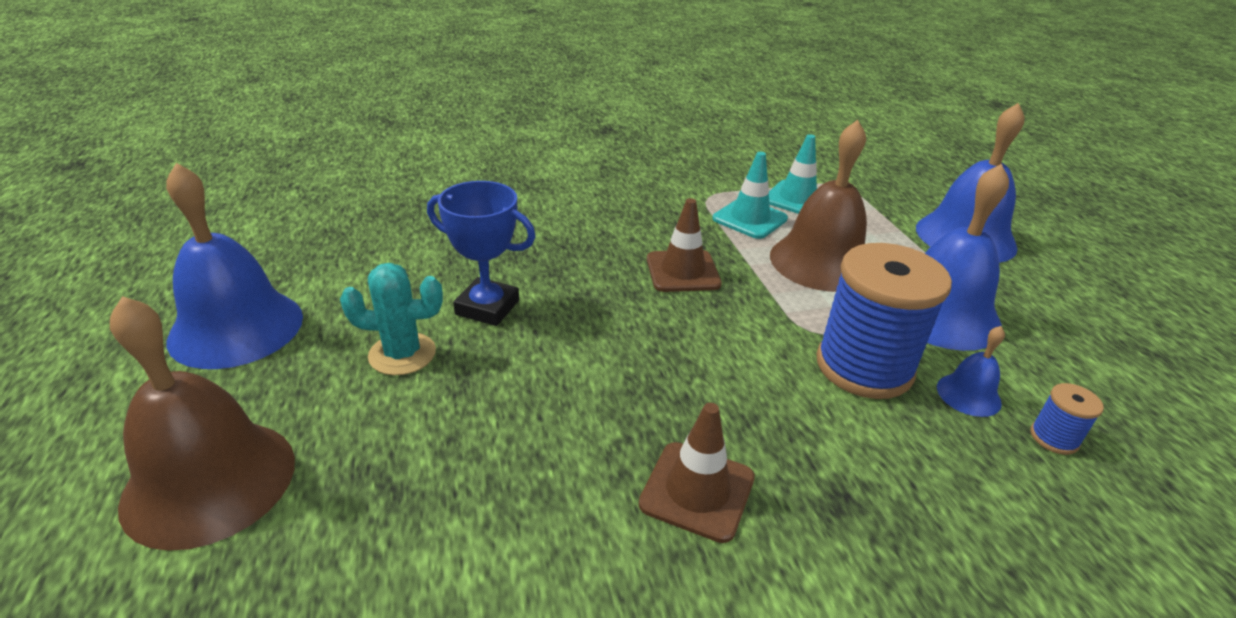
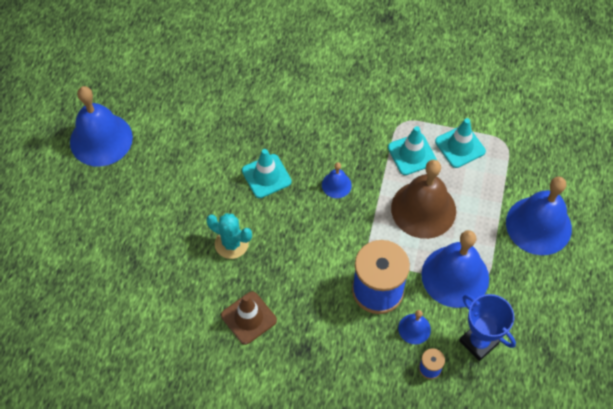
camera: 30 degrees right, 25 degrees up
(210, 481) = (71, 228): brown bell -> none
(402, 354) = (166, 188): turquoise cactus -> turquoise cactus (231, 243)
(487, 307) = (219, 171): blue trophy -> blue trophy (478, 342)
(570, 291) = (266, 176): none -> turquoise traffic cone
(683, 271) = (336, 185): brown traffic cone -> blue bell

